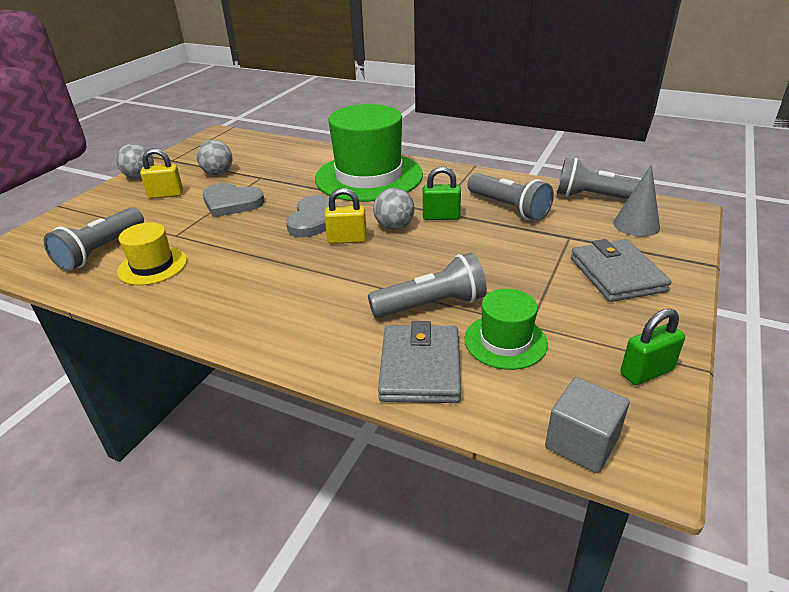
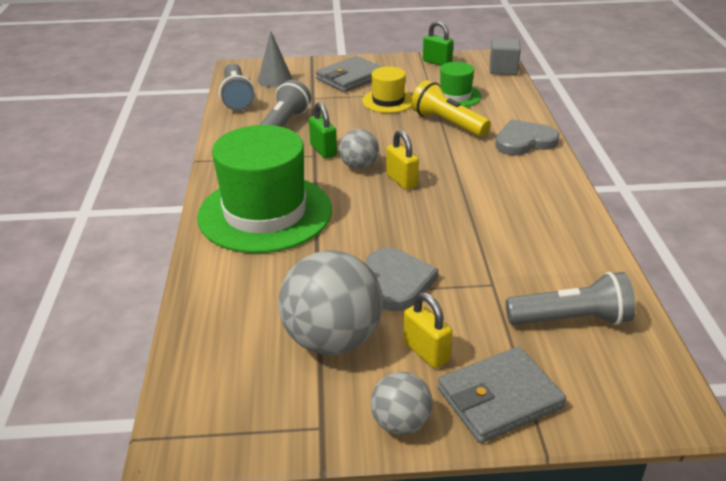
camera: 120 degrees left, 0 degrees up
(152, 266) = (549, 265): yellow hat -> yellow hat (388, 101)
(218, 173) = (332, 340): grey ball -> grey ball, size x1.87
(315, 220) = (383, 210): grey heart -> grey heart (524, 141)
(420, 368) = (507, 112): grey wallet -> grey wallet (499, 398)
(431, 305) = (447, 123): grey flashlight -> yellow flashlight

